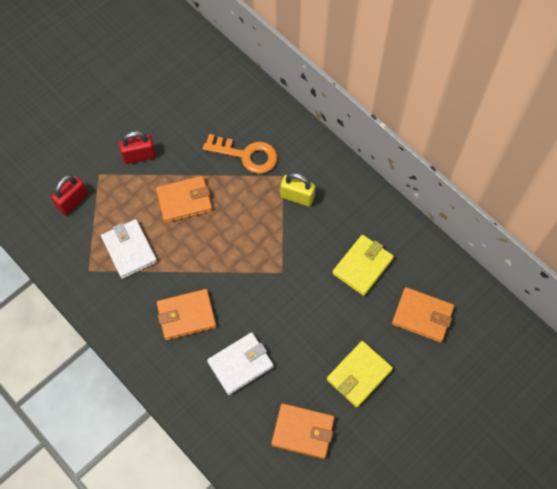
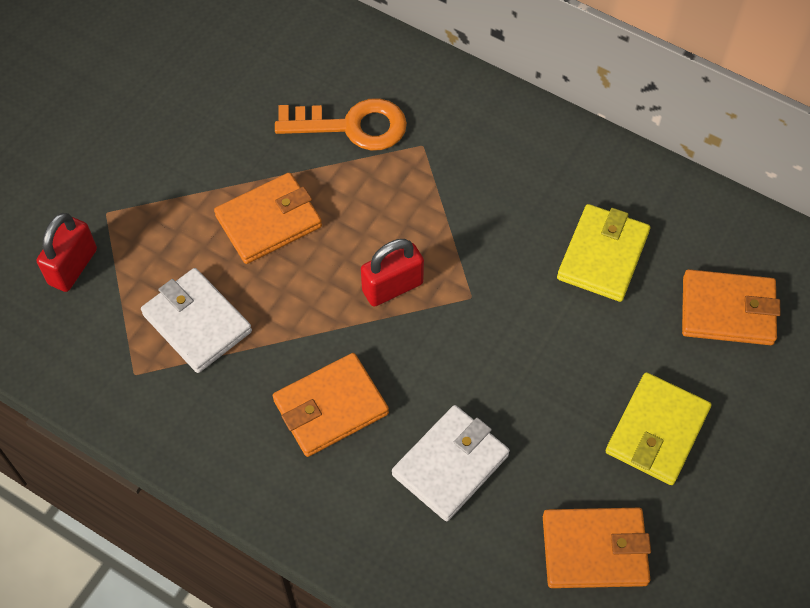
camera: 15 degrees left, 5 degrees down
(139, 156) = (169, 167): red padlock -> red padlock (392, 287)
(297, 197) = (458, 172): yellow padlock -> none

